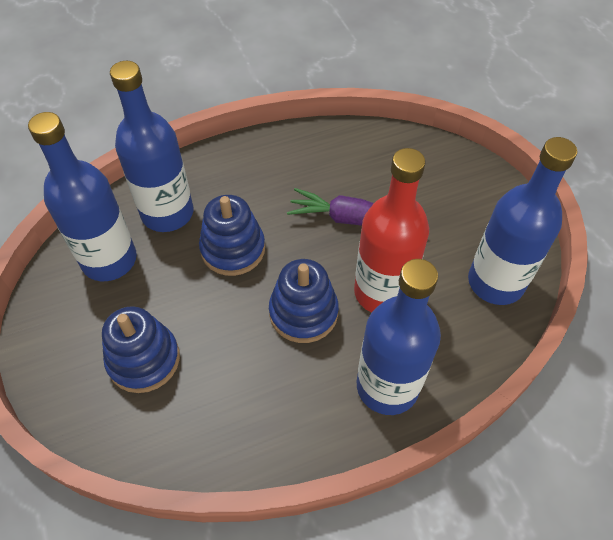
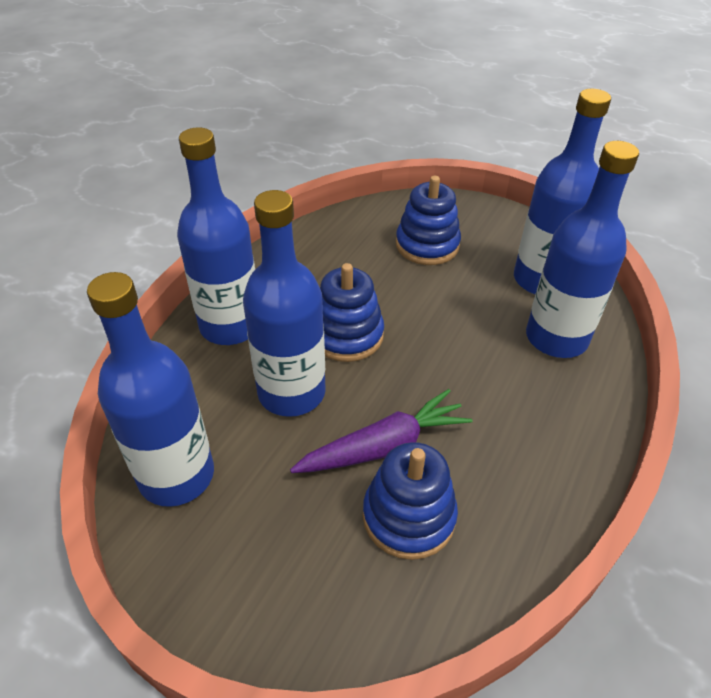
camera: 140 degrees right, 10 degrees down
(233, 249) = (462, 345): blue stacking toy -> blue stacking toy (408, 516)
(382, 292) = (291, 392): red bottle -> blue bottle

